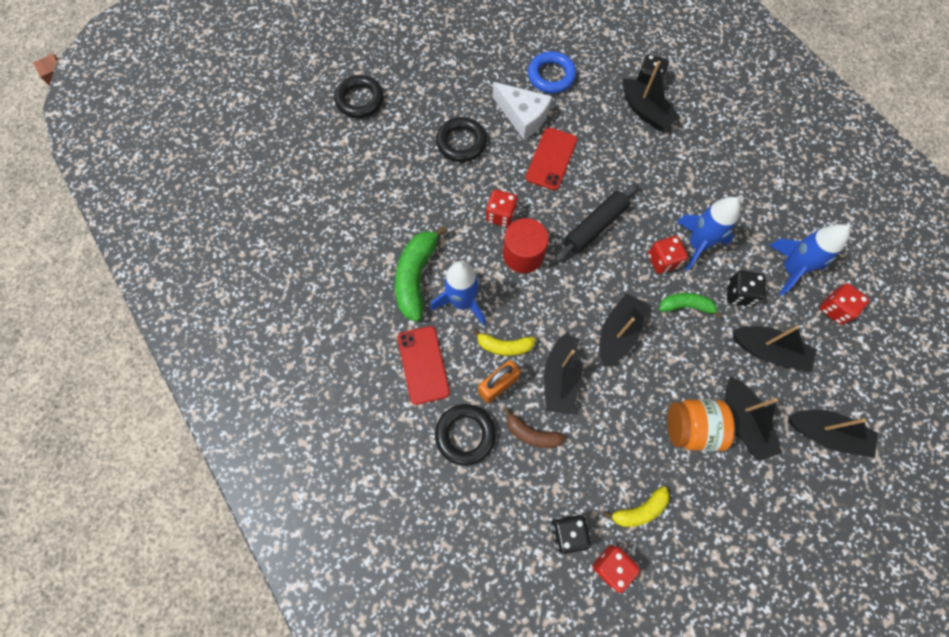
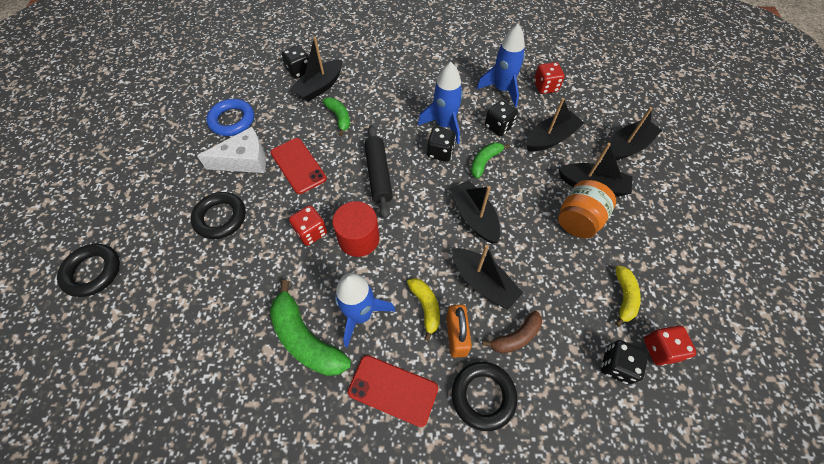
camera: 55 degrees left, 10 degrees down
(504, 346) = (426, 307): yellow banana -> yellow banana turned 60 degrees counterclockwise
(626, 152) = (339, 117): none -> green banana
(645, 112) = (320, 87): black boat -> black boat turned 135 degrees clockwise
(662, 261) = (440, 152): red dice -> black dice

